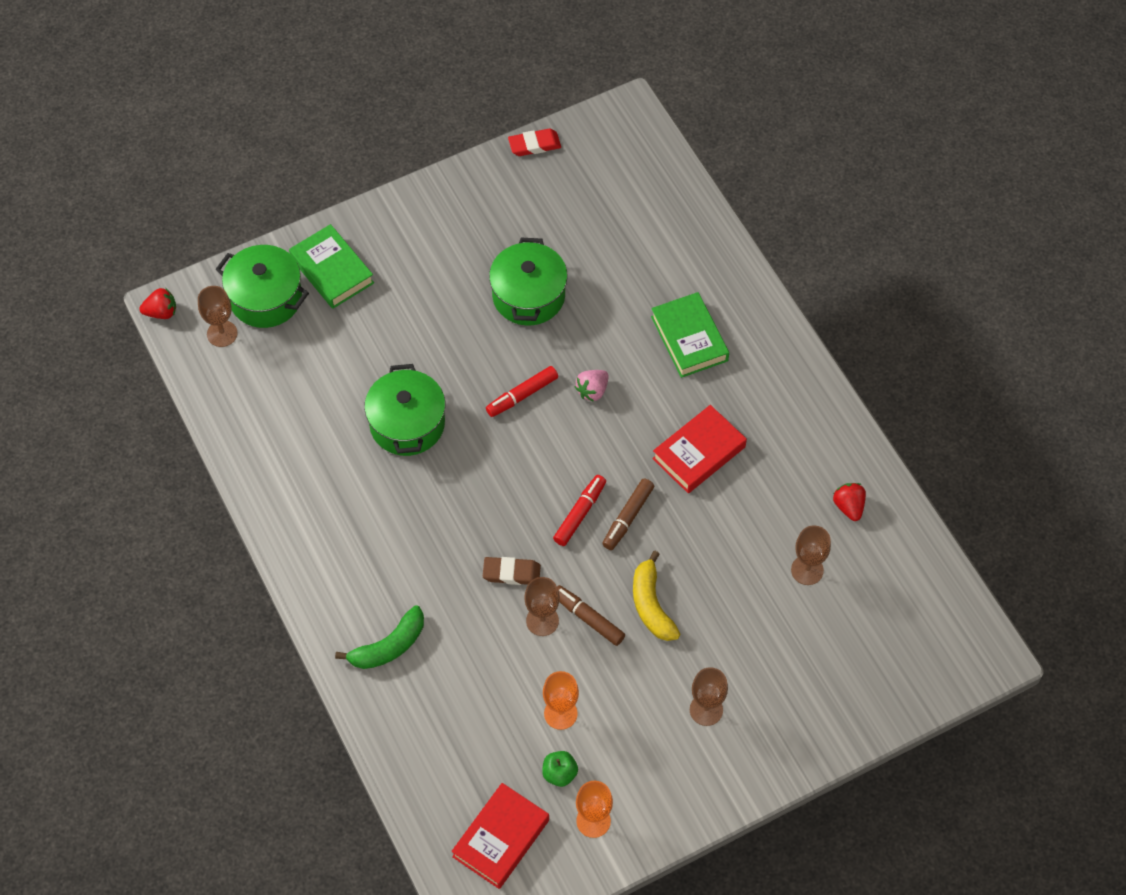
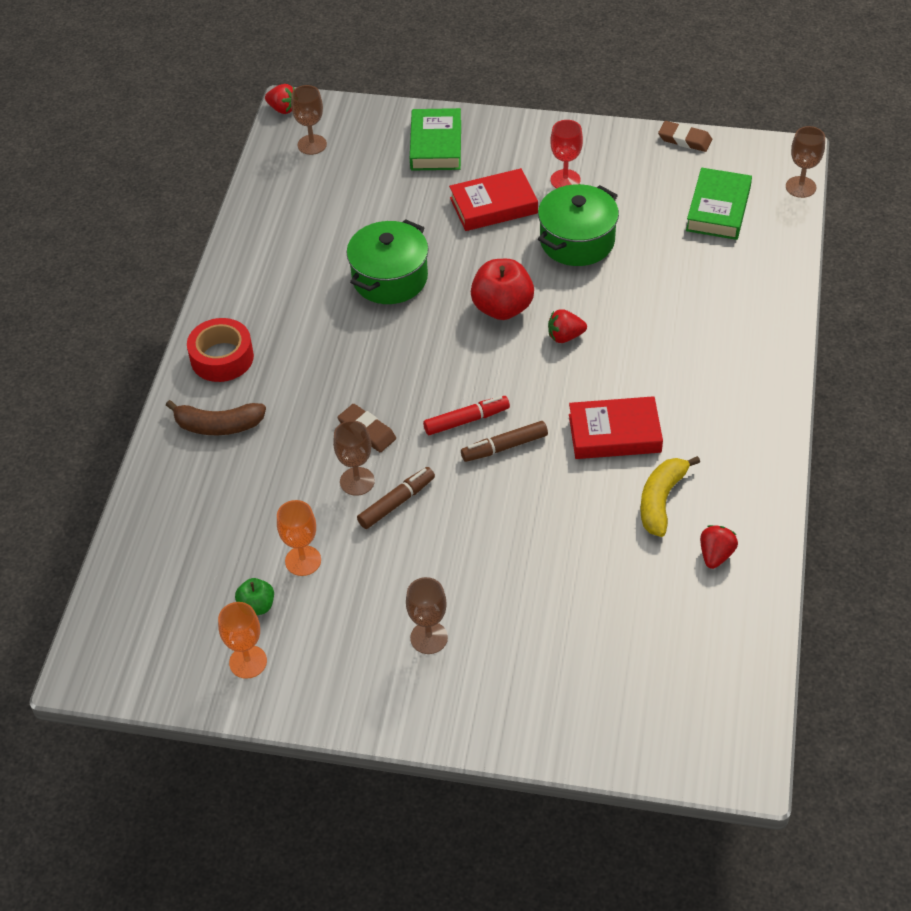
camera: 40 degrees right, 10 degrees down
(266, 298) = (367, 138): green pot -> none
(335, 585) = (222, 358): none -> red tape
(389, 646) = (218, 425): green banana -> brown banana
(470, 242) = (565, 180): none -> red goblet
(501, 838) = (161, 624): red book -> red book (493, 206)
(522, 395) = (502, 308): red marker -> red apple
(534, 145) = (684, 139): red eraser -> brown eraser
(588, 618) = (397, 502): brown marker -> brown marker turned 60 degrees clockwise
(592, 391) = (565, 336): pink strawberry -> red strawberry
(651, 605) = (460, 525): yellow banana -> yellow banana (661, 500)
(689, 339) = (688, 343): green book -> green book (718, 209)
(807, 570) = (627, 583): brown goblet -> brown goblet (800, 187)

